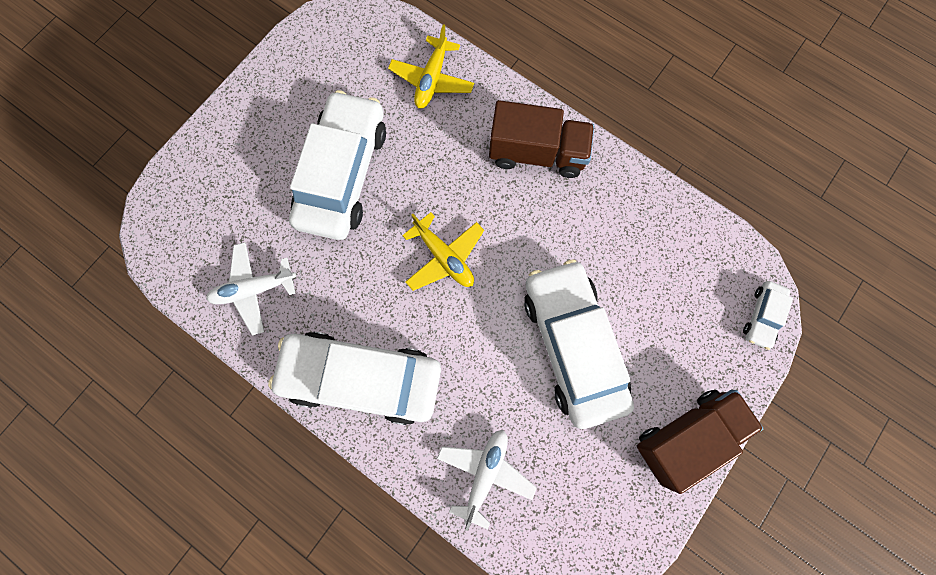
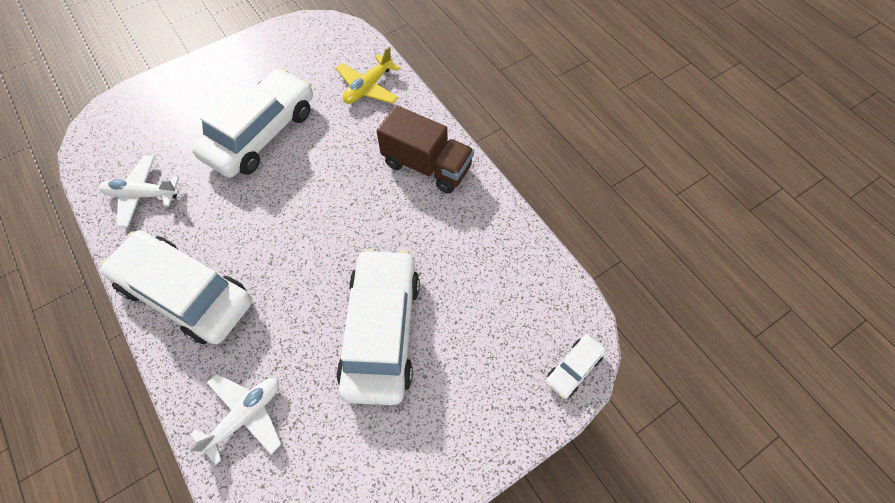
camera: 20 degrees right, 15 degrees down
(444, 257) = (307, 221): yellow plane -> none
(686, 435) = (450, 454): brown truck -> none

